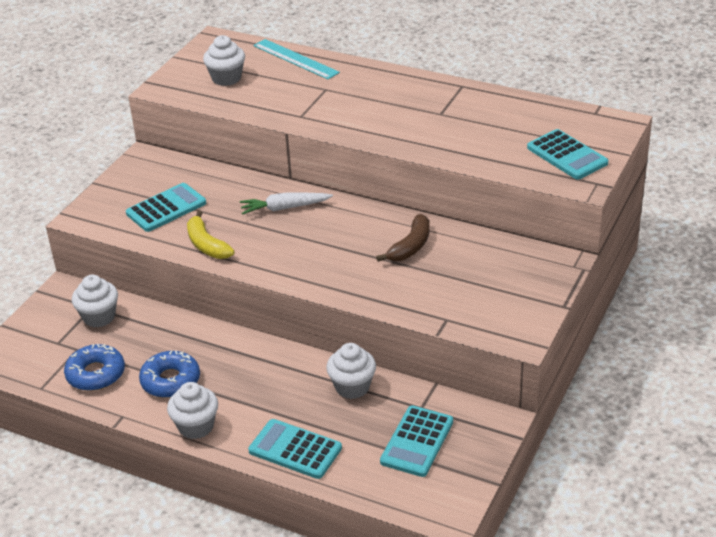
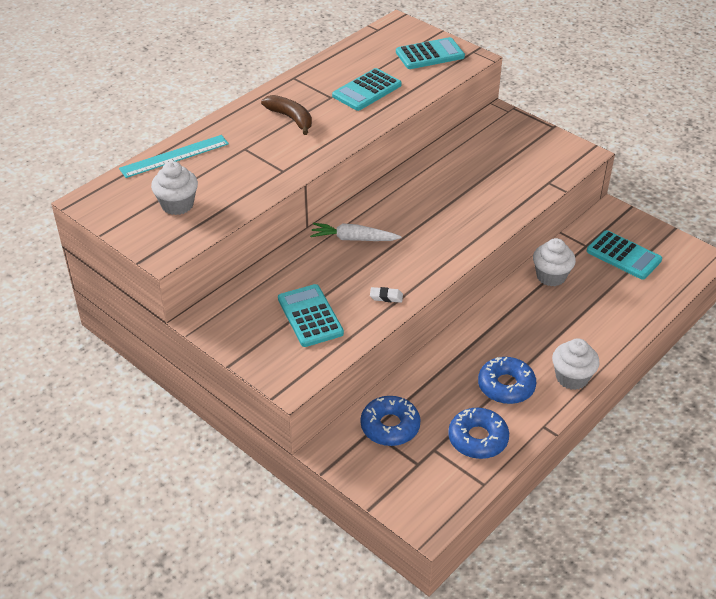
camera: 75 degrees left, 5 degrees up
(99, 317) = (390, 426): white cupcake -> blue donut
(207, 245) = (386, 297): yellow banana -> white eraser
(284, 208) = (353, 239): white carrot -> white carrot turned 90 degrees clockwise
(295, 449) = (616, 322): turquoise calculator -> turquoise calculator (367, 90)
(410, 246) = (447, 180): brown banana -> brown banana (291, 118)

